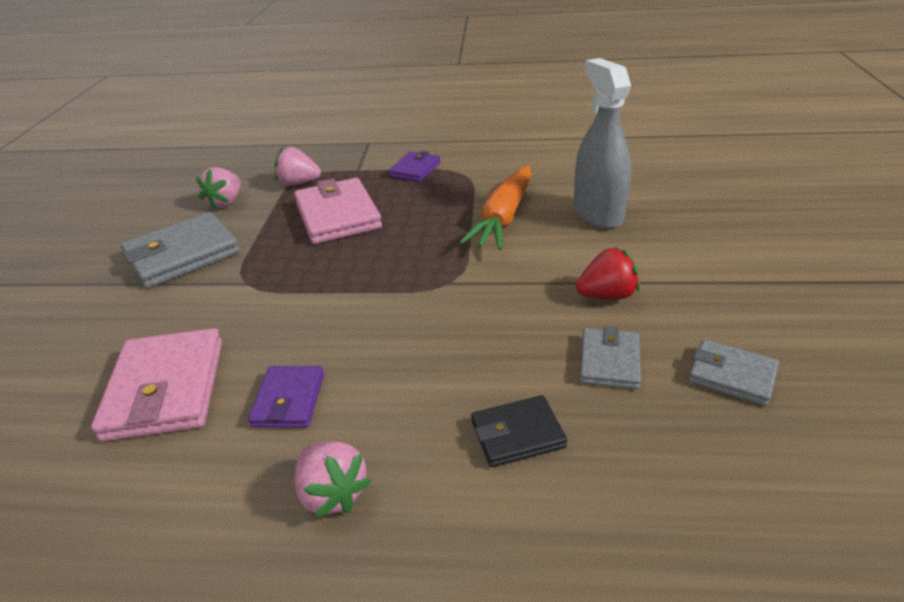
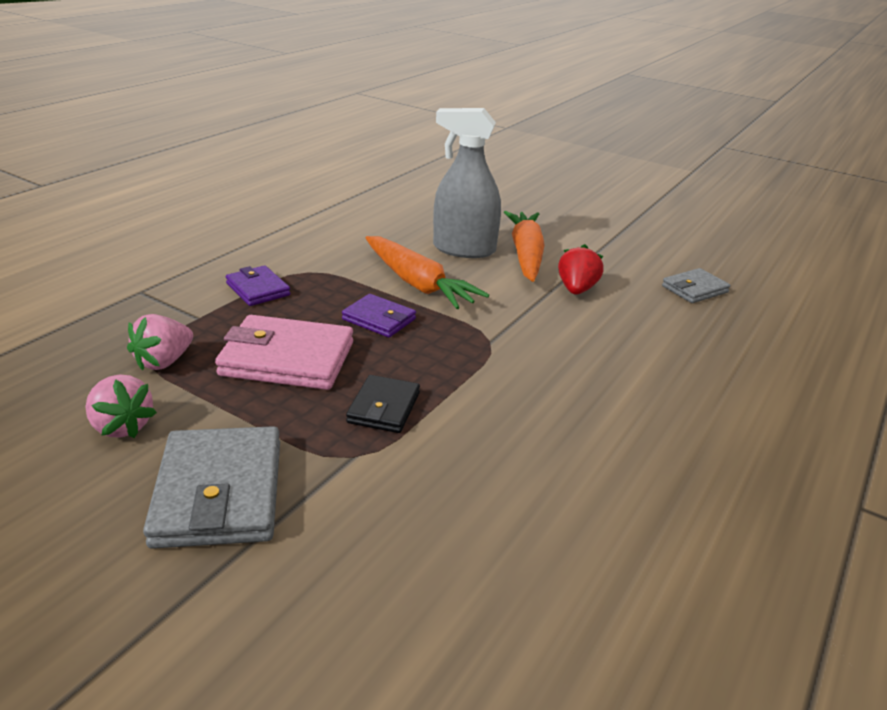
camera: 65 degrees left, 5 degrees down
(166, 389) = (512, 559): pink wallet -> none
(289, 400) = (593, 475): purple wallet -> purple wallet (379, 319)
(332, 493) = (726, 481): pink strawberry -> none
(517, 434) = (705, 379): black wallet -> black wallet (384, 408)
(609, 361) = (652, 319): grey wallet -> none
(638, 245) = (526, 254): none -> orange carrot

